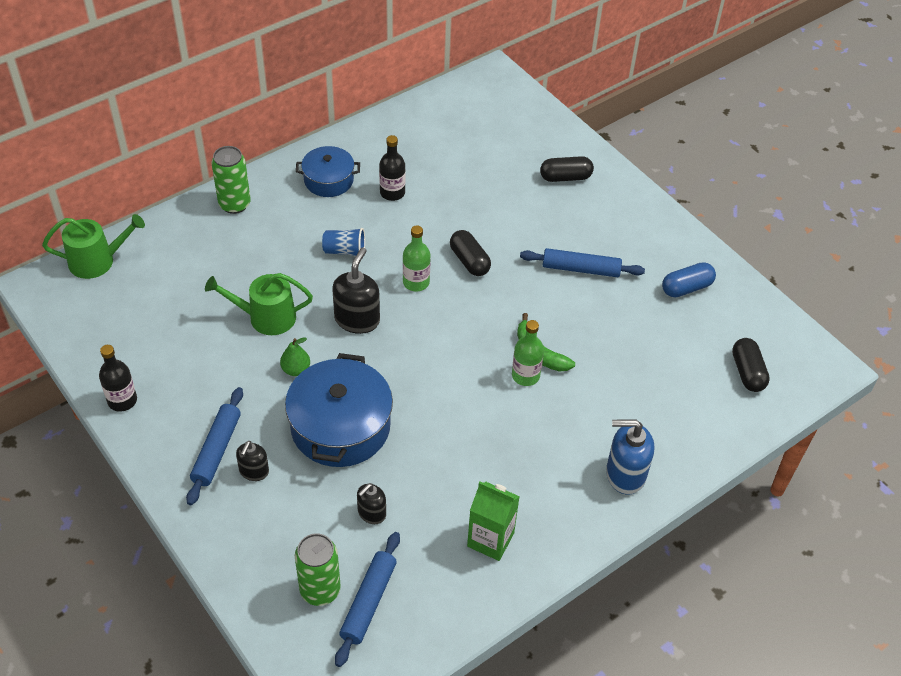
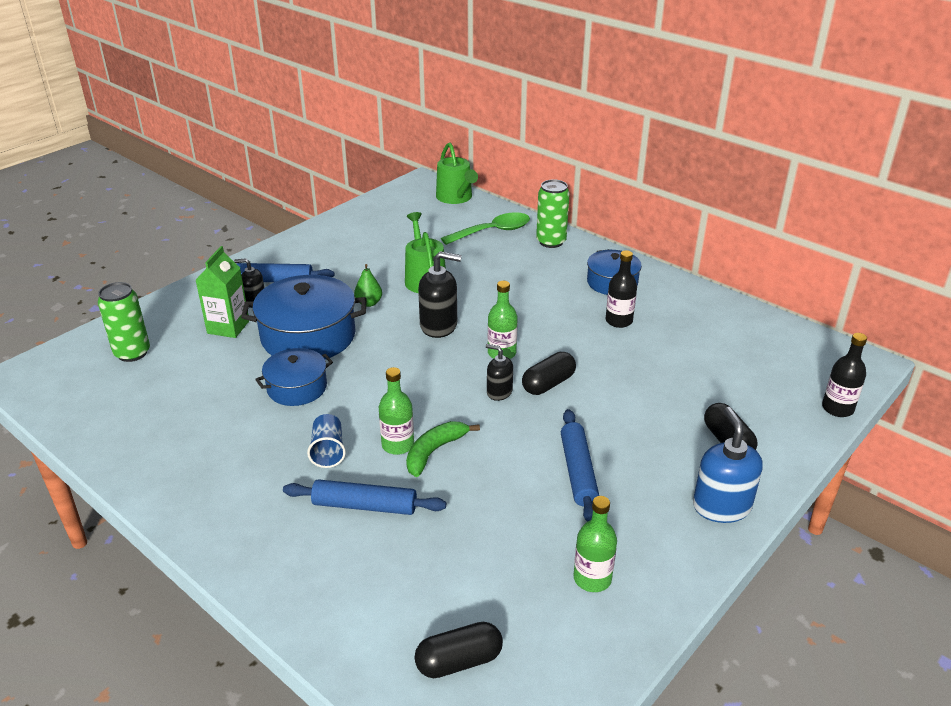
camera: 80 degrees right, 15 degrees down
(122, 400) = (318, 233): black bottle -> black bottle (837, 408)
(192, 245) = (493, 232): none -> green spoon
(345, 251) = (523, 306): blue cup -> blue cup (328, 451)
(368, 602) = (117, 380): blue rolling pin -> blue rolling pin (364, 505)
(371, 513) = (212, 368): black soap dispenser -> black soap dispenser (499, 392)
(425, 442) = (297, 388): none -> blue pot
(490, 540) = (180, 446): green carton -> green carton (228, 327)
(625, 474) = (269, 543): blue soap dispenser -> blue soap dispenser (721, 506)
(686, 288) = (592, 578): blue capsule -> green bottle

